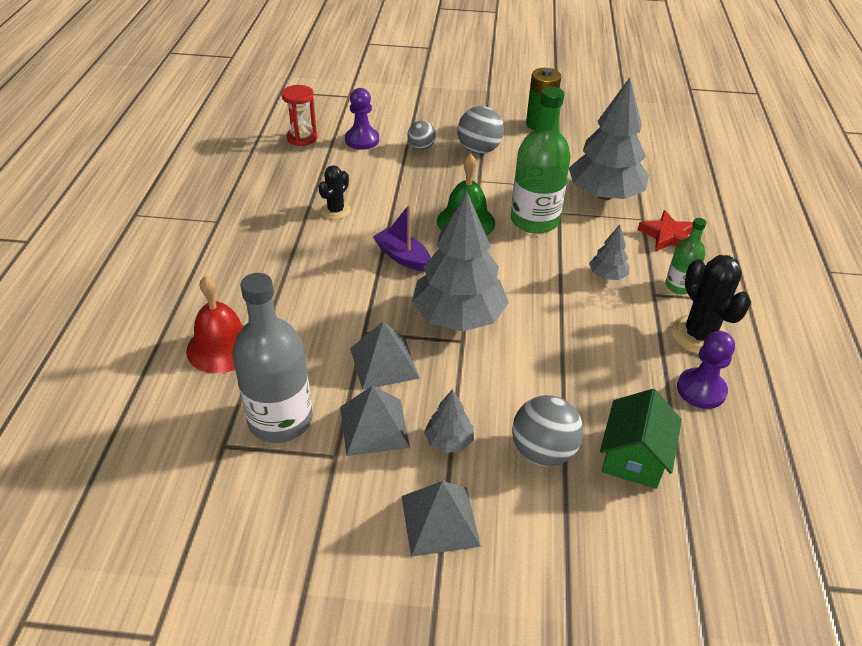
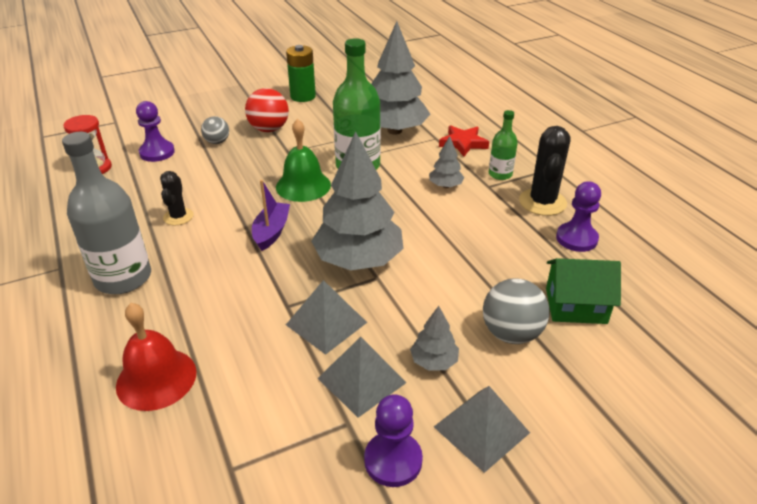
camera: 30 degrees left, 5 degrees down
(280, 420) = (270, 417): grey bottle -> grey bottle (123, 278)
(346, 505) = (393, 460): none -> purple pawn
(402, 257) = (271, 232): purple boat -> purple boat turned 90 degrees clockwise
(479, 150) = (269, 129): grey ball -> red ball
(634, 457) = (575, 306): green house -> green house turned 75 degrees counterclockwise
(699, 335) = (542, 202): black cactus -> black cactus turned 60 degrees clockwise

